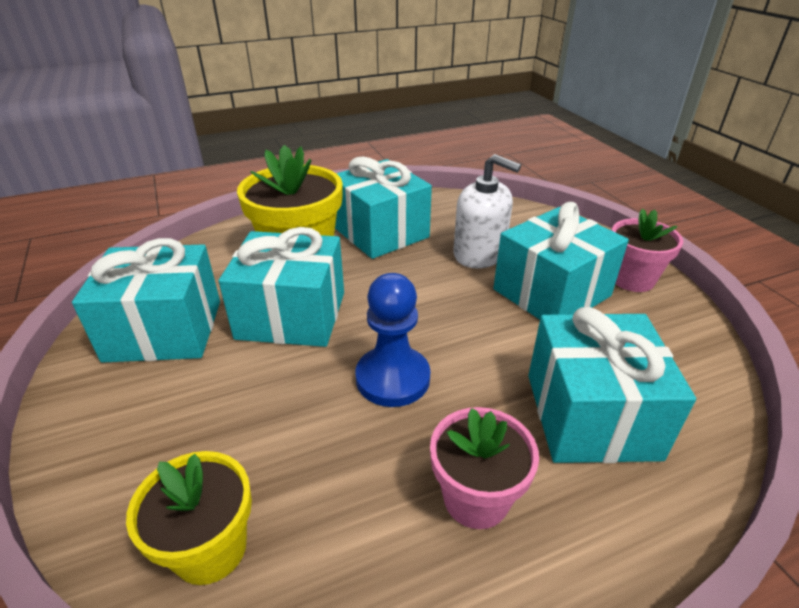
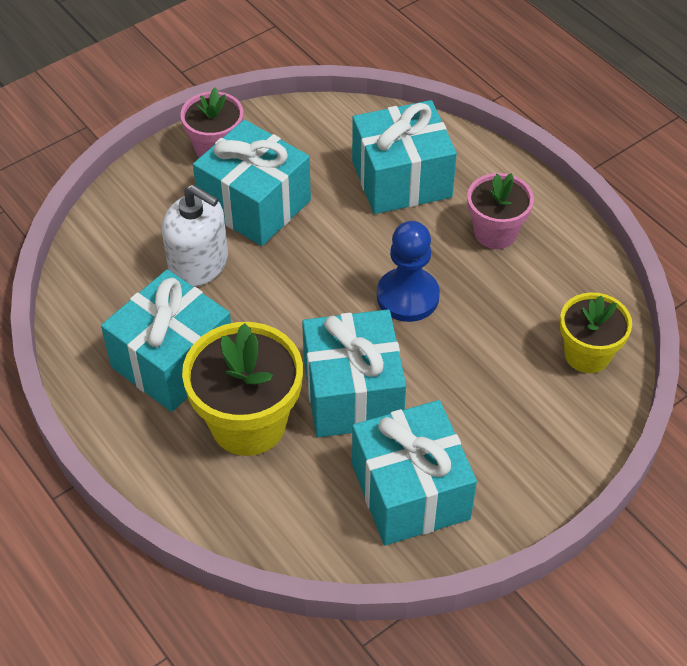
camera: 105 degrees left, 15 degrees up
(479, 254) = (199, 264): white soap dispenser -> white soap dispenser turned 105 degrees clockwise

